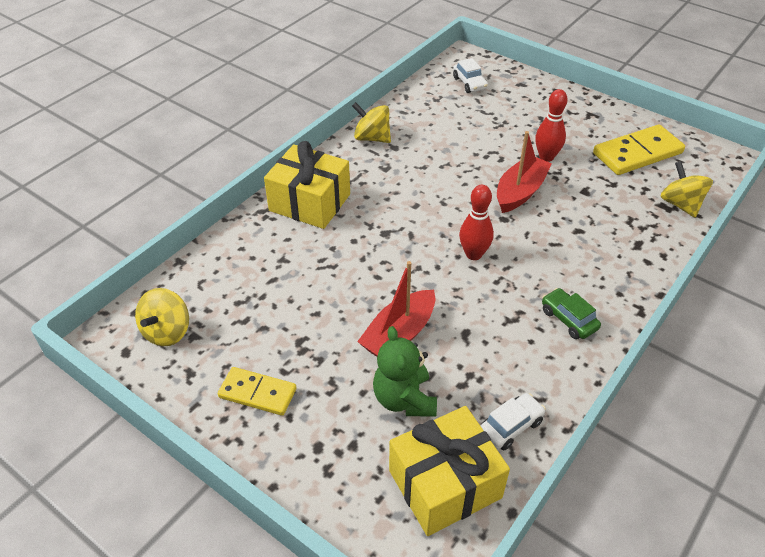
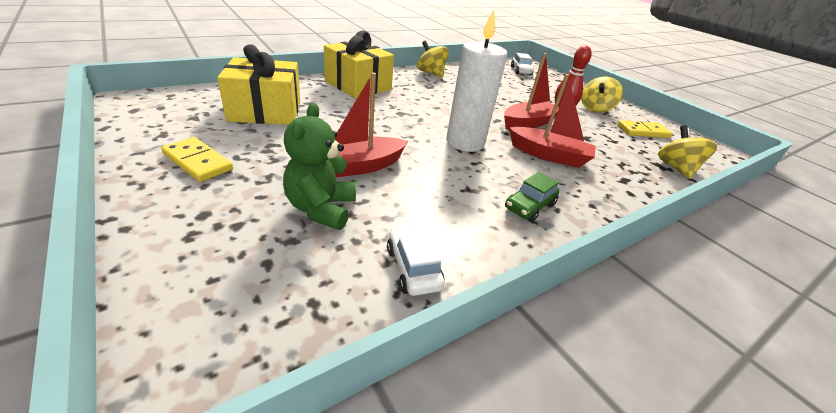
camera: 15 degrees right, 10 degrees down
(167, 332) = (178, 109): yellow spinning top -> yellow spinning top (595, 109)
(445, 484) = (296, 293): yellow gift -> yellow gift (265, 111)
(473, 254) = (465, 142): red bowling pin -> white candle
(511, 426) = (413, 268): white car -> white car turned 90 degrees counterclockwise
(559, 238) = (549, 155): none -> red boat
(568, 319) = (529, 206): green car -> green car turned 120 degrees counterclockwise
(637, 153) = (643, 131): yellow domino -> yellow domino, size x0.64

